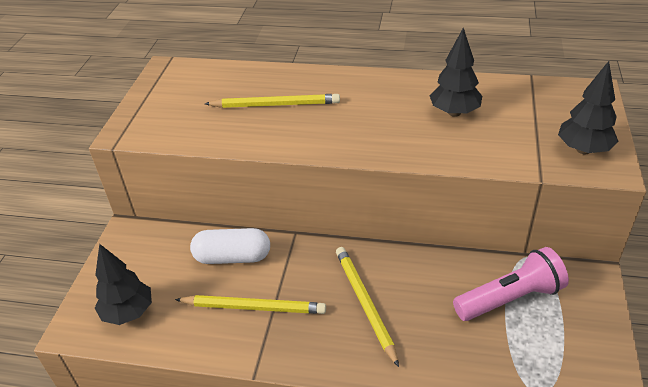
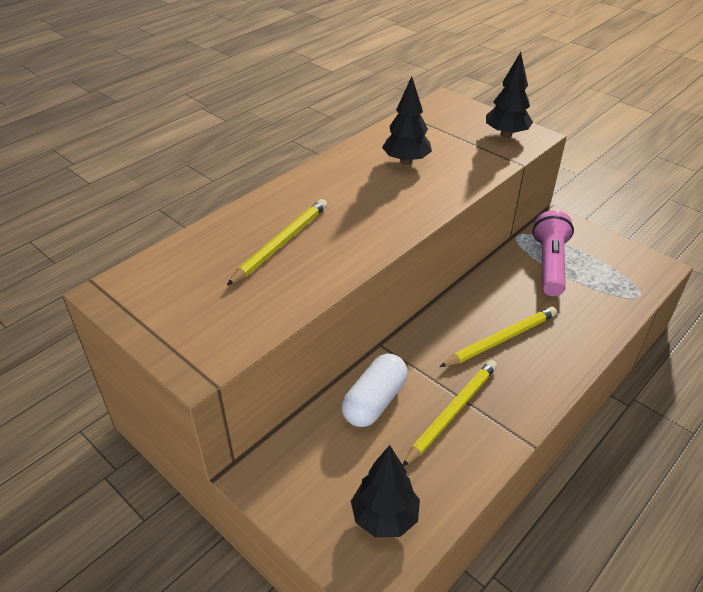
camera: 60 degrees left, 0 degrees up
(365, 304) = (501, 339): yellow pencil -> yellow pencil turned 135 degrees clockwise

